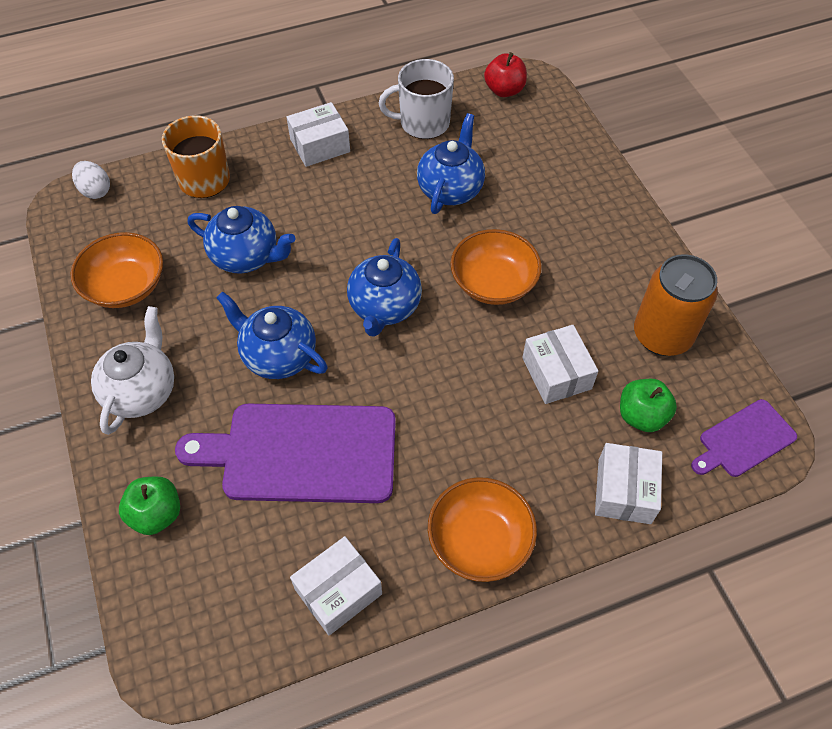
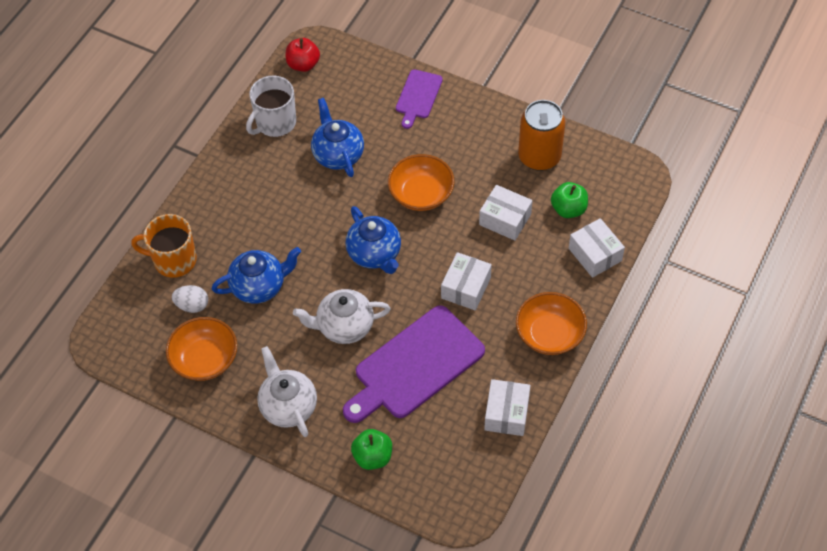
camera: 40 degrees left, 0 degrees up
(95, 191) = (110, 319): white egg -> white egg (192, 305)
(278, 355) = (344, 326): blue teapot -> white teapot
(320, 145) = (225, 184): white box -> white box (466, 288)
(744, 440) = (628, 183): purple cutting board -> purple cutting board (418, 96)

